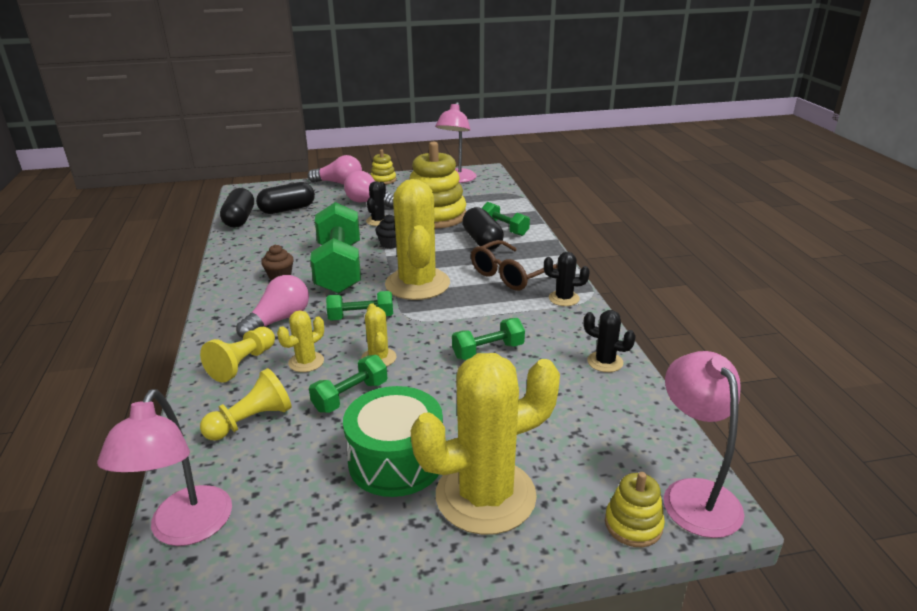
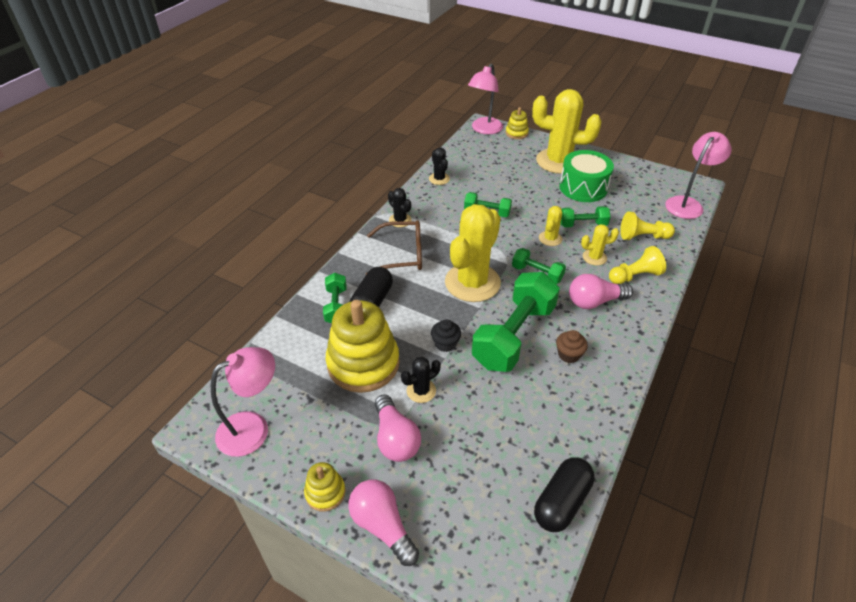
camera: 140 degrees left, 15 degrees up
(287, 209) = (494, 489): black capsule -> none

